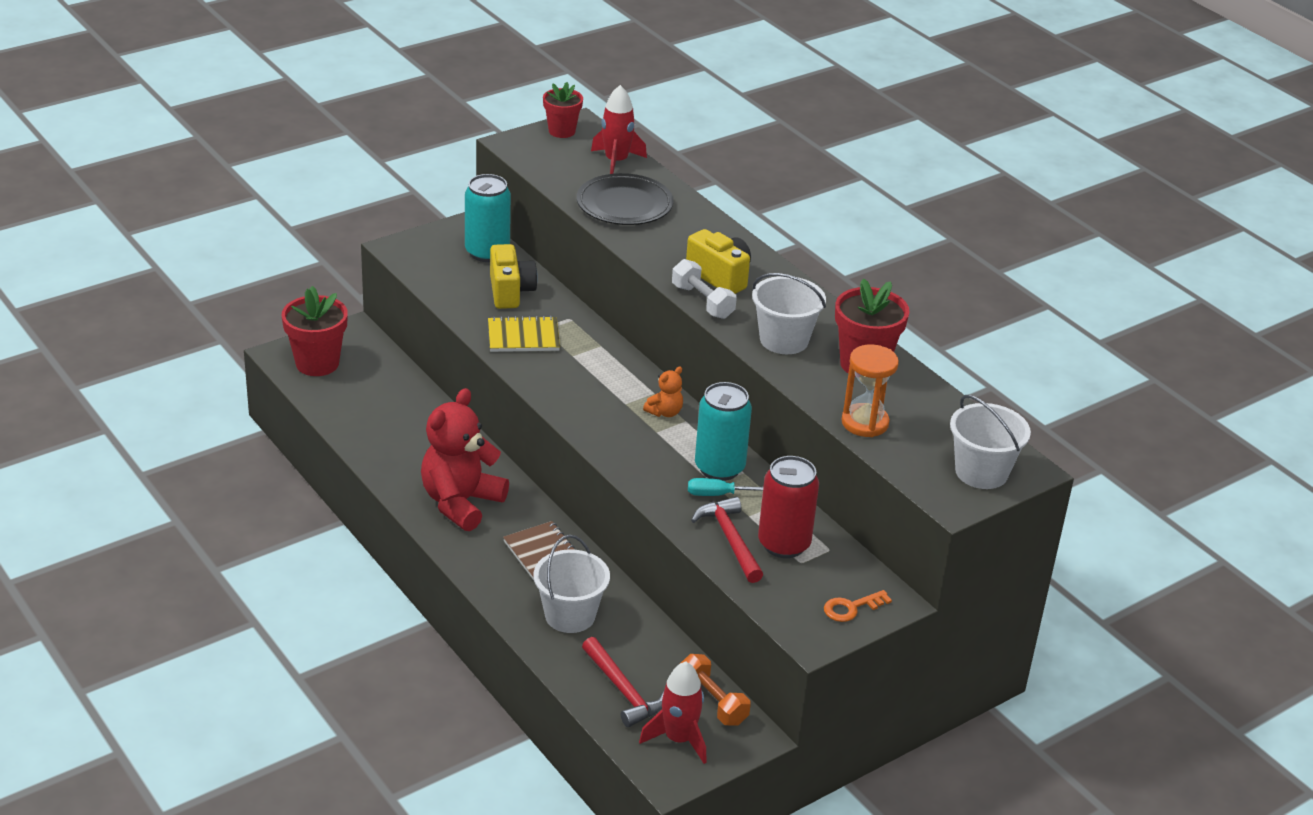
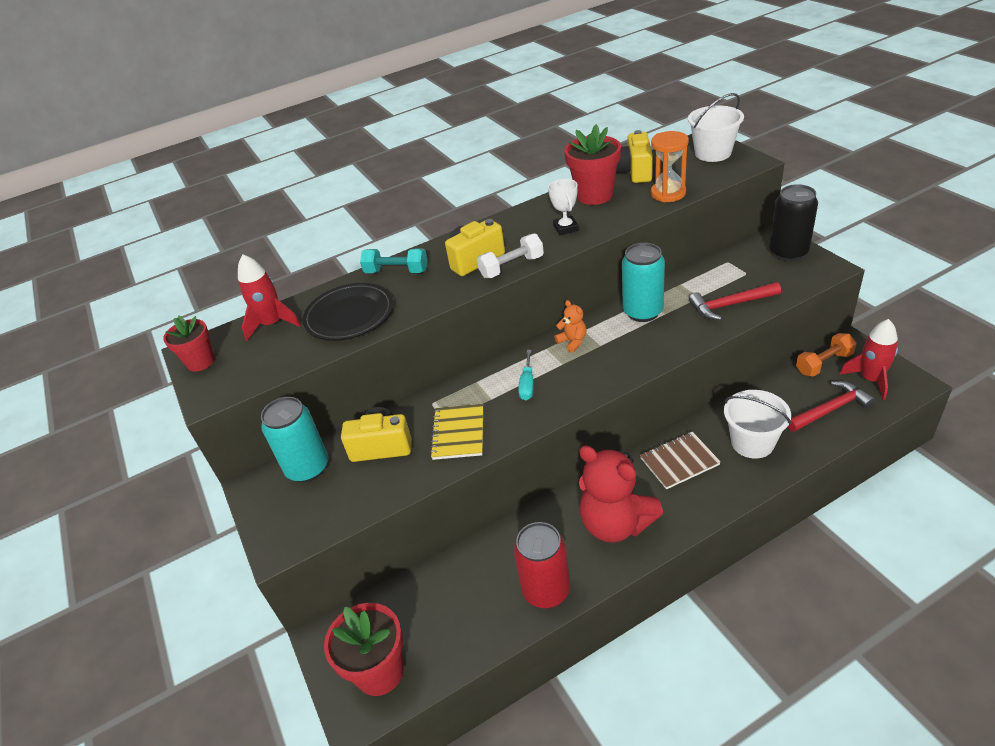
camera: 75 degrees left, 5 degrees up
(702, 227) = (396, 271): none -> turquoise dumbbell
(718, 494) = (676, 312): turquoise screwdriver -> turquoise screwdriver (527, 384)
(784, 340) = (565, 228): white bucket -> white trophy
(784, 544) = (728, 281): red can -> red can (546, 590)
(851, 608) = (788, 253): orange key -> black can
(928, 400) = (635, 172): none -> yellow camera

